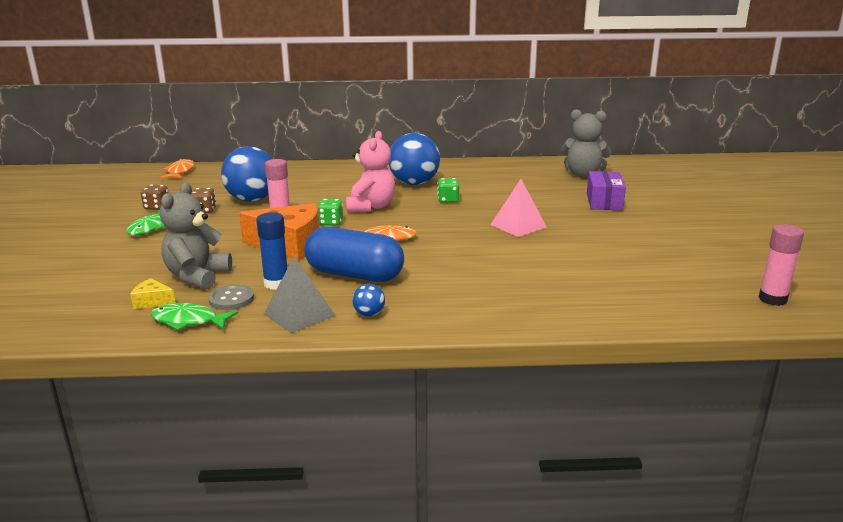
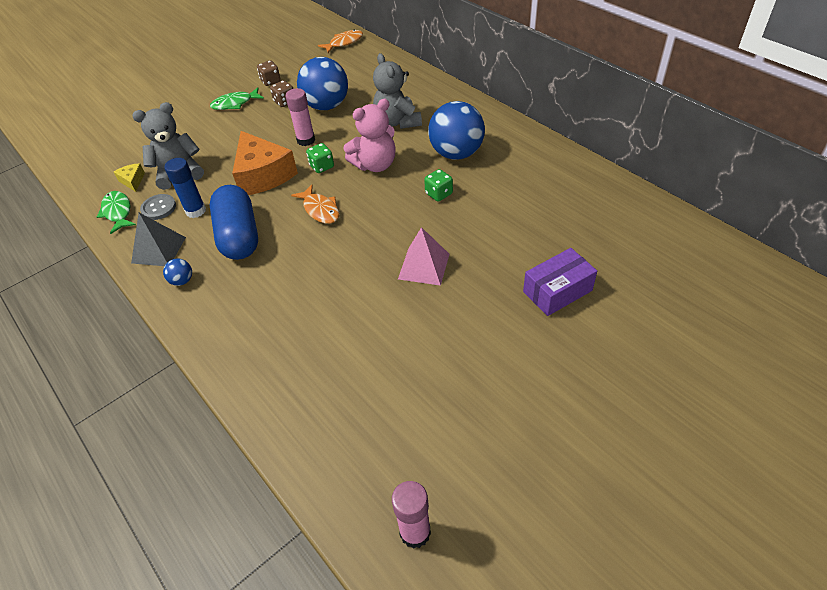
camera: 55 degrees right, 25 degrees up
(583, 174) = (625, 237): grey teddy bear -> grey teddy bear (397, 122)

